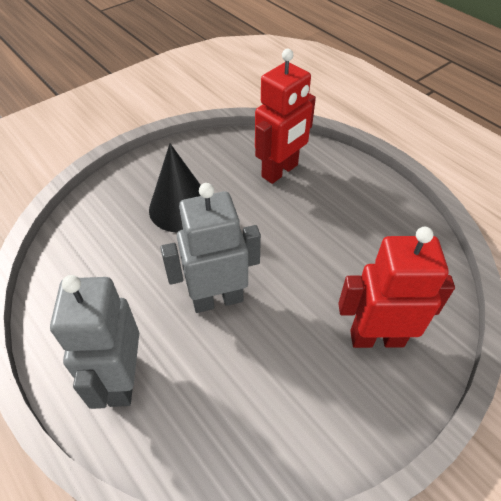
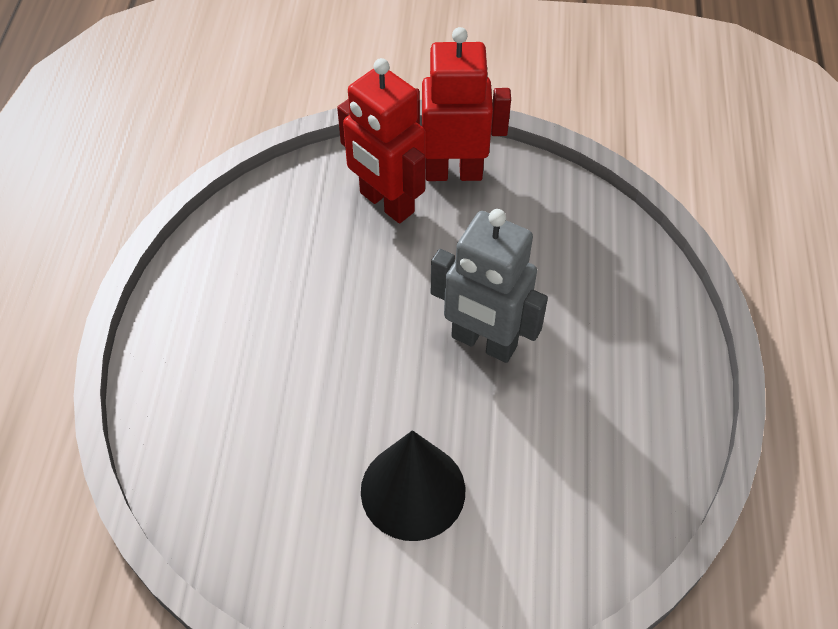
camera: 135 degrees left, 5 degrees up
(122, 380) = (635, 340): grey robot -> none
(280, 171) = (238, 439): red robot -> red robot (453, 172)

